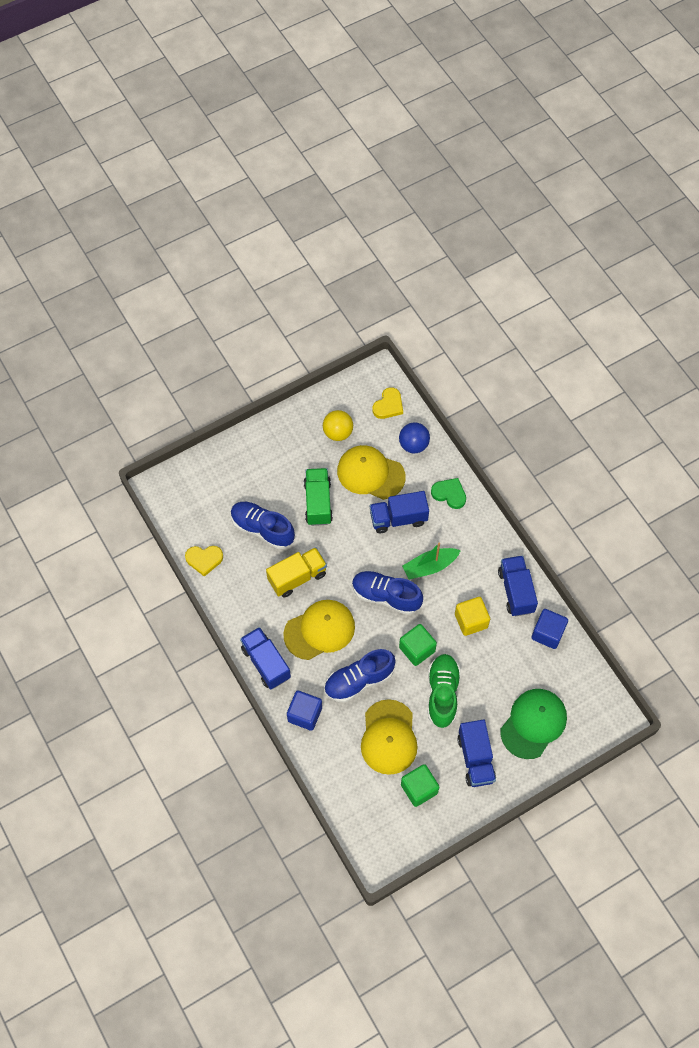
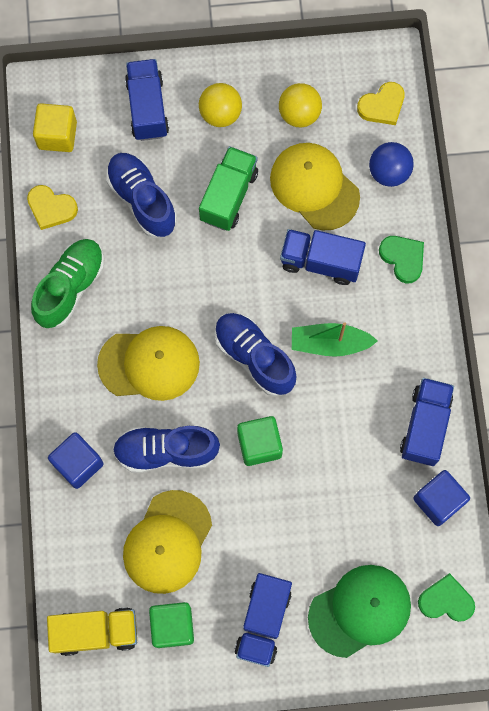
camera: 25 degrees right, 10 degrees up
(266, 663) = (62, 375): blue truck -> blue truck (147, 108)
(286, 453) = (220, 114): none -> yellow ball
(297, 577) = (155, 282): yellow truck -> yellow truck (96, 632)
(442, 693) = (263, 517): green shoe -> green shoe (70, 288)
(471, 621) = (347, 439): yellow cube -> yellow cube (57, 135)
(583, 692) = (446, 600): none -> green heart

